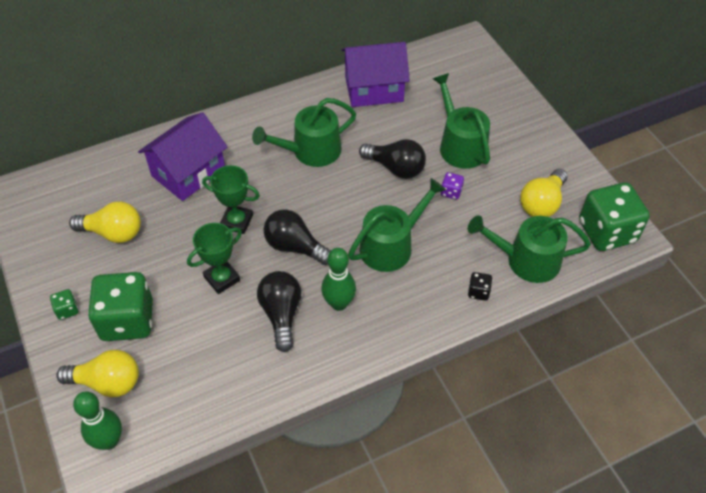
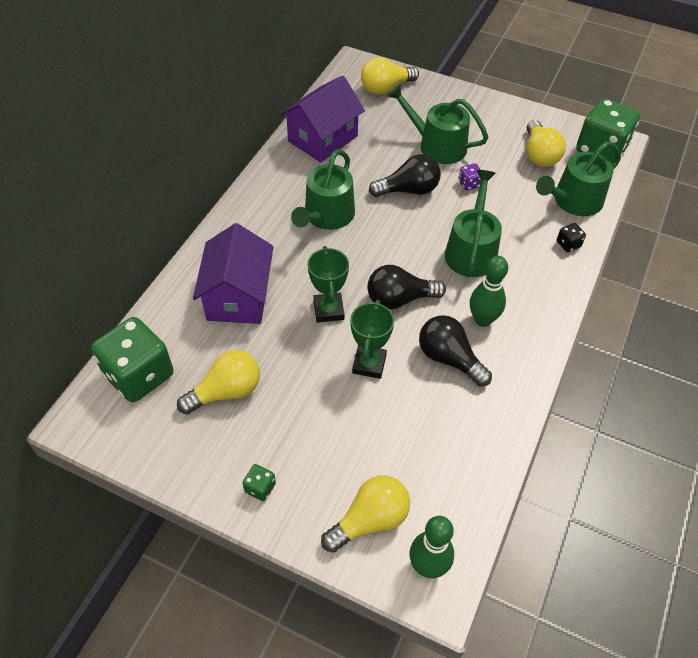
camera: 40 degrees left, 0 degrees up
(127, 320) = (327, 456): green dice -> green dice (139, 375)
(237, 221) = (328, 310): green trophy -> green trophy turned 75 degrees counterclockwise
(471, 74) = (386, 88): none -> yellow light bulb

